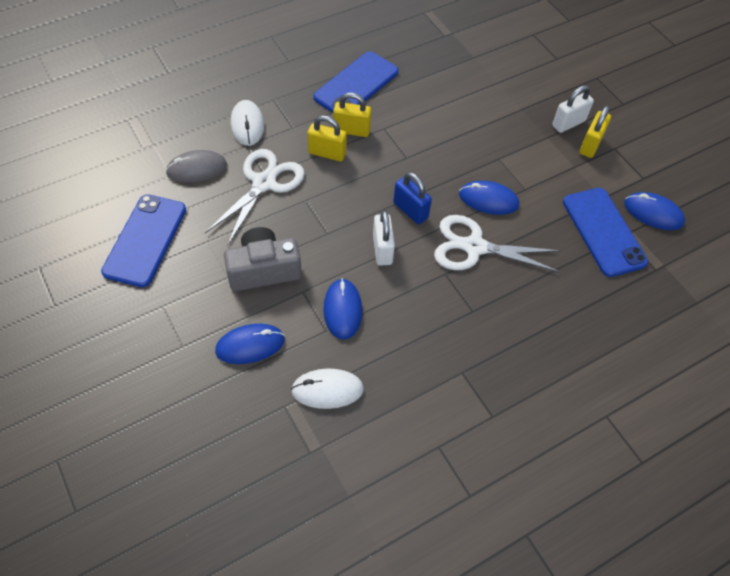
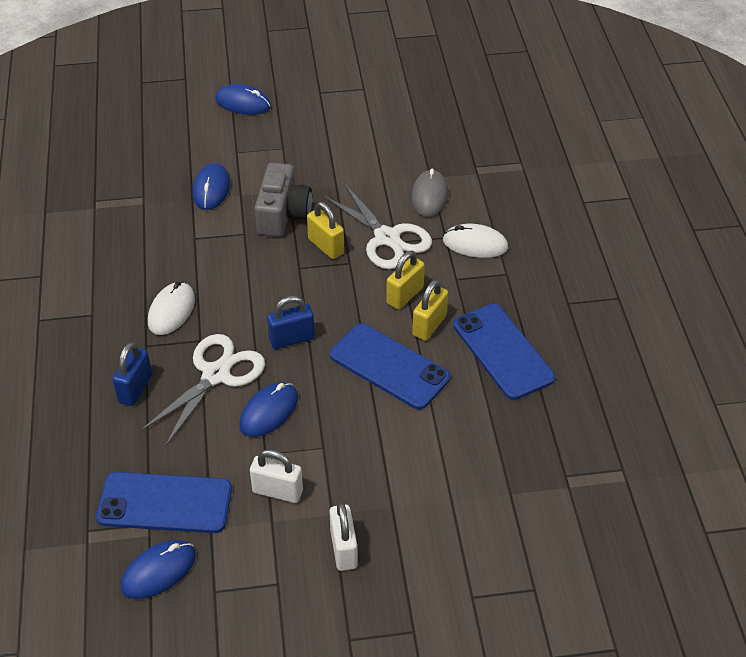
camera: 115 degrees right, 10 degrees down
(145, 240) = (359, 149): blue phone -> blue phone (389, 366)
(327, 390) = (139, 223): white mouse -> white mouse (171, 311)
(342, 310) = (208, 254): blue mouse -> blue mouse (243, 103)
(382, 249) = (256, 301): white padlock -> white padlock (277, 491)
(520, 297) = (135, 389): none -> blue padlock
(590, 145) = (296, 556): yellow padlock -> yellow padlock (326, 246)

